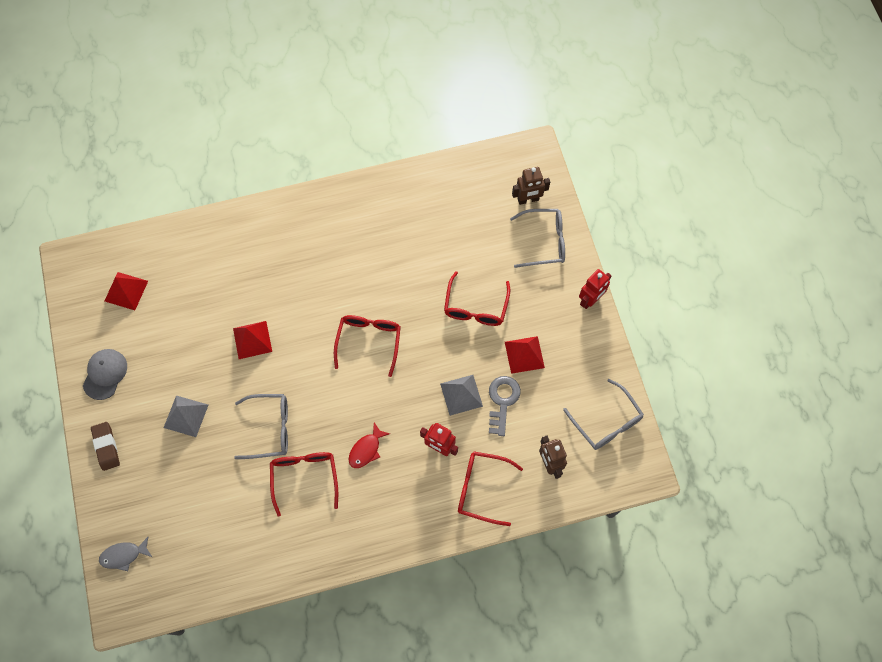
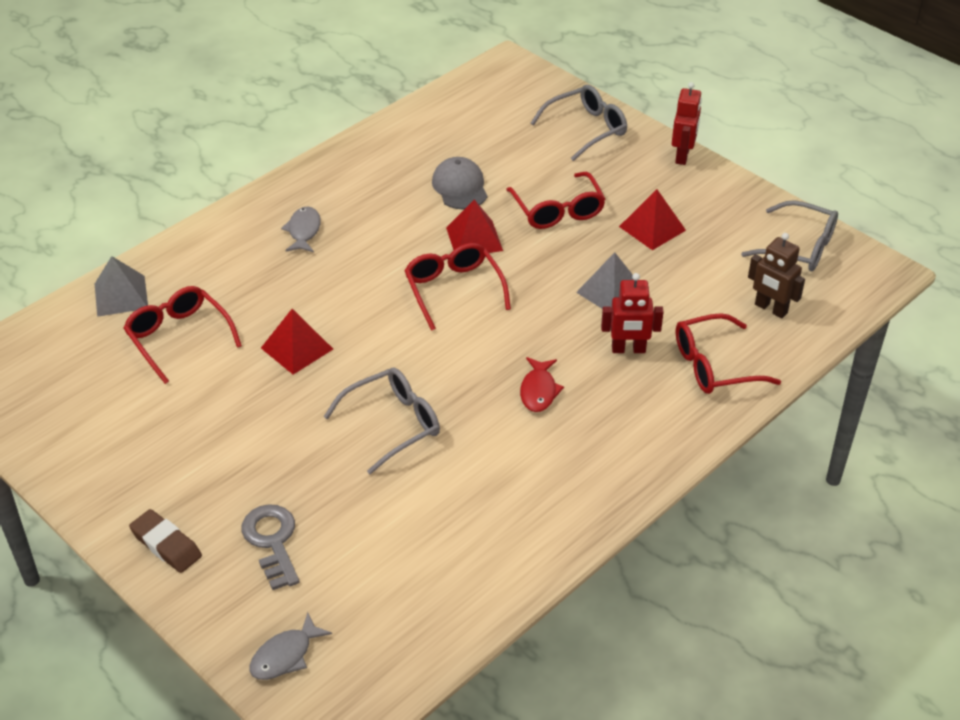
camera: 30 degrees left, 25 degrees down
(105, 374) = (106, 467): grey cap -> grey cap (460, 187)
(126, 291) = (76, 370): red pyramid -> red pyramid (474, 239)
(186, 416) = (262, 461): grey pyramid -> grey pyramid (121, 295)
(304, 477) = (481, 453): red glasses -> red glasses (179, 338)
(311, 243) = (303, 231): none -> grey fish
(502, 401) = (665, 278): grey key -> grey key (272, 541)
(528, 200) = (536, 103): brown robot -> none

